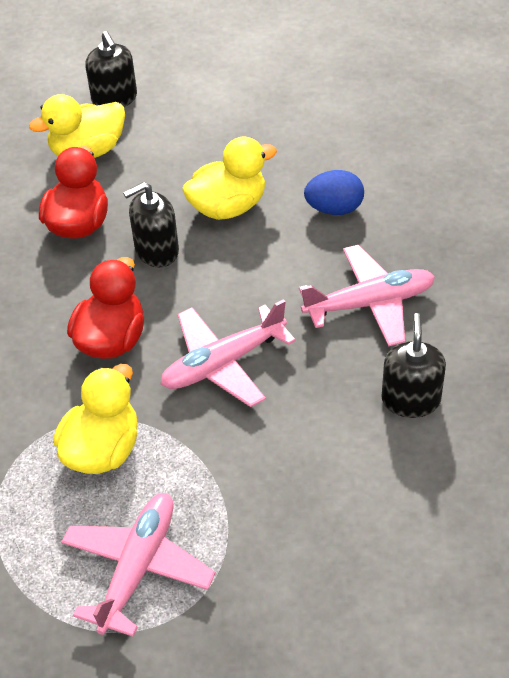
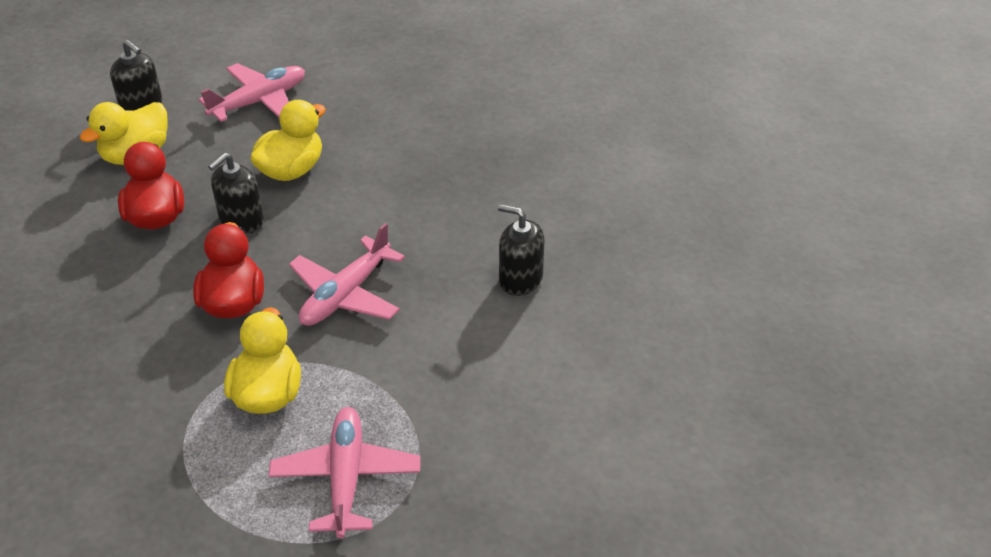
camera: 25 degrees left, 5 degrees down
(334, 209) = (387, 150): blue egg -> none
(370, 303) = (452, 215): pink plane -> pink plane (259, 101)
(411, 400) = (520, 279): black soap dispenser -> black soap dispenser turned 45 degrees counterclockwise

